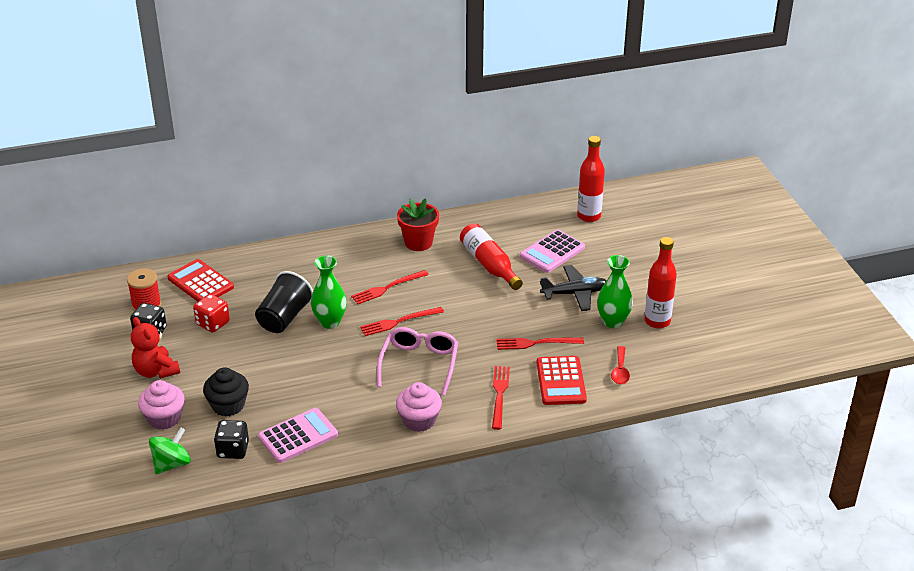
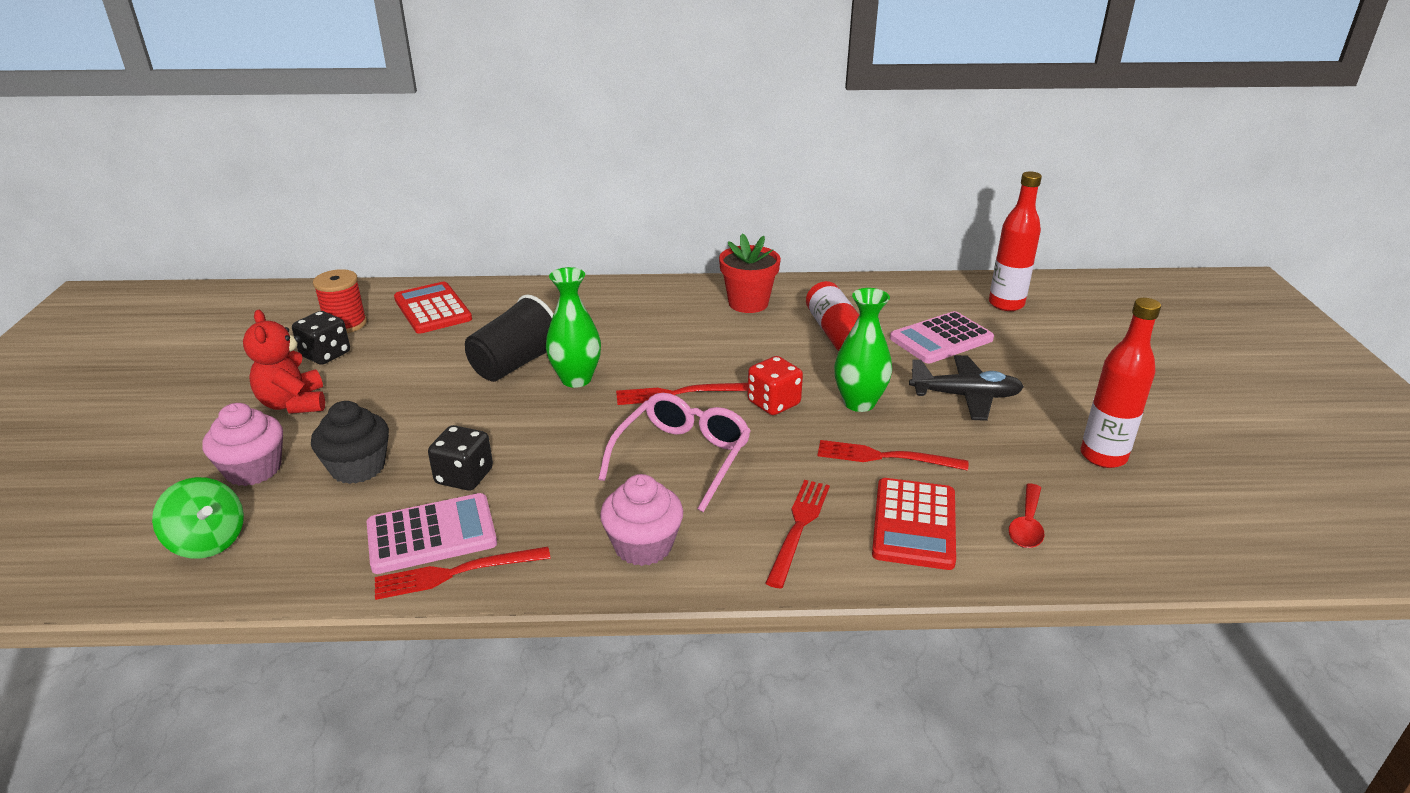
camera: 15 degrees right, 5 degrees down
(171, 464) = (208, 541): green spinning top -> green spinning top turned 75 degrees clockwise
(213, 323) = (414, 357): red dice -> red dice (773, 403)
(233, 450) = (316, 537): black dice -> black dice (464, 476)
(387, 288) = (680, 349): red fork -> red fork (456, 573)
(613, 321) = (1024, 445): green vase -> green vase (859, 403)

